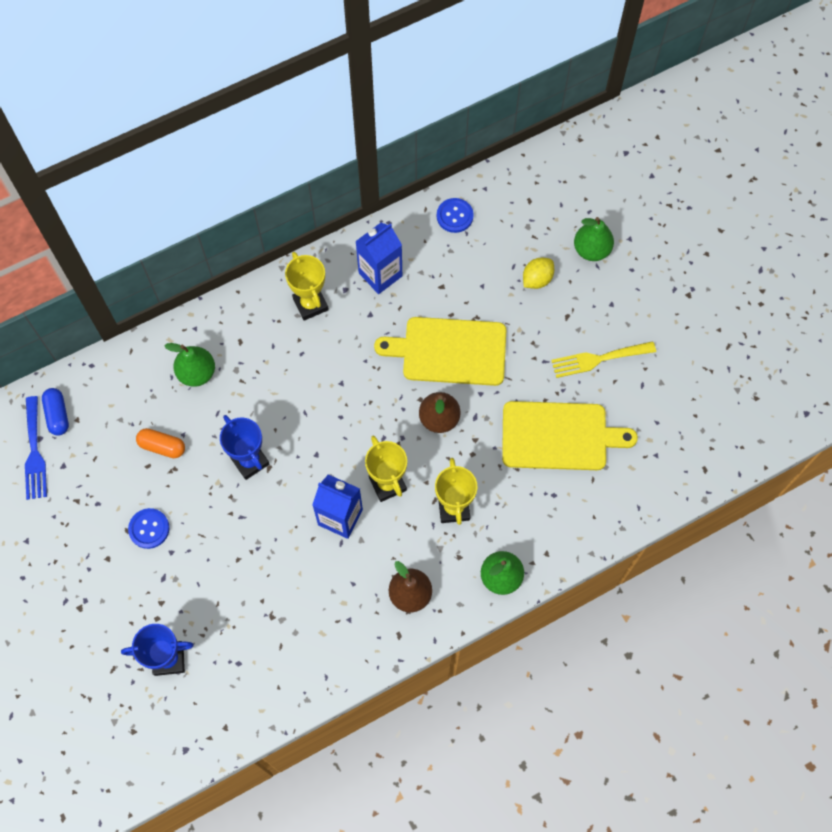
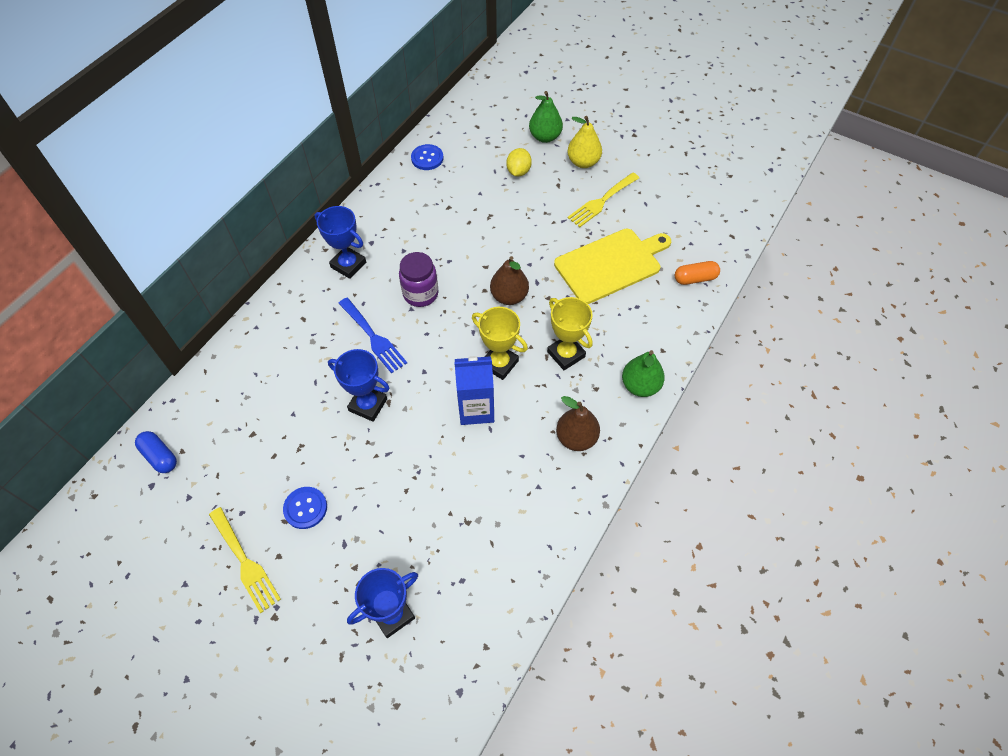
camera: 30 degrees left, 10 degrees down
(34, 452) = (152, 500): blue fork -> blue fork (373, 337)
(80, 549) = (245, 562): none -> yellow fork
(162, 446) = (278, 433): orange capsule -> orange capsule (695, 278)
(197, 373) = (278, 360): green pear -> none
(310, 304) = (348, 265): yellow trophy -> blue trophy
(359, 371) = (420, 294): none -> purple jar
(380, 274) = (393, 220): blue carton -> none
(449, 351) = (485, 247): yellow cutting board -> none
(611, 302) = (583, 162): none -> yellow pear

